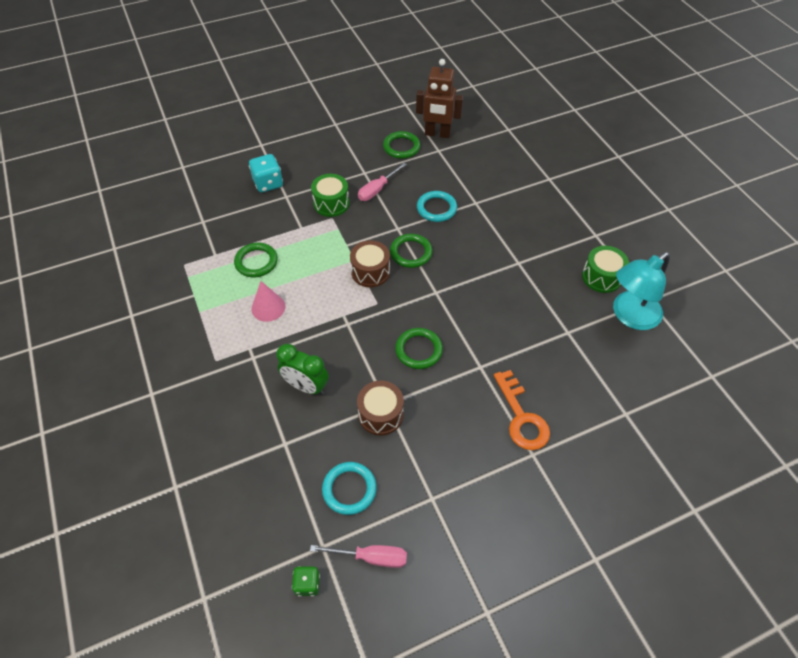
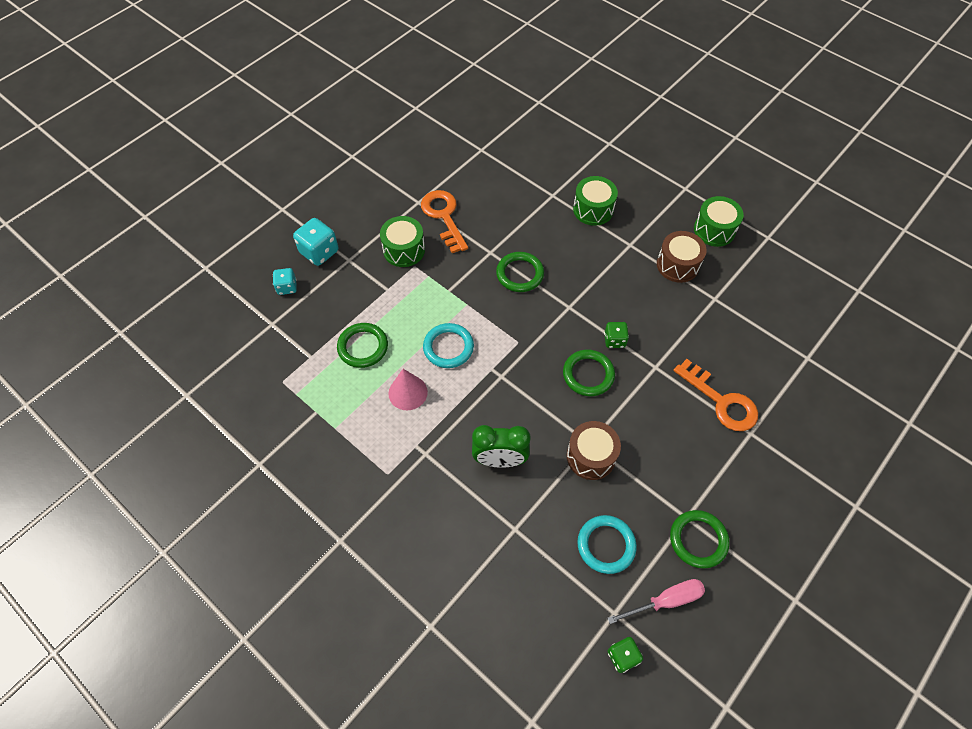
camera: 25 degrees left, 5 degrees up
(229, 200) = (287, 287): none -> turquoise dice
(370, 272) = (491, 310): brown drum -> brown drum (677, 265)
(377, 190) = (444, 216): pink screwdriver -> orange key
(401, 147) = (440, 159): green ring -> green ring (698, 540)
(436, 208) = (517, 215): turquoise ring -> turquoise ring (448, 347)
(437, 134) = (469, 131): brown robot -> none
(457, 332) = (614, 340): none -> green dice
(503, 225) = (593, 209): none -> green drum
(630, 316) = (760, 260): turquoise lamp -> none

